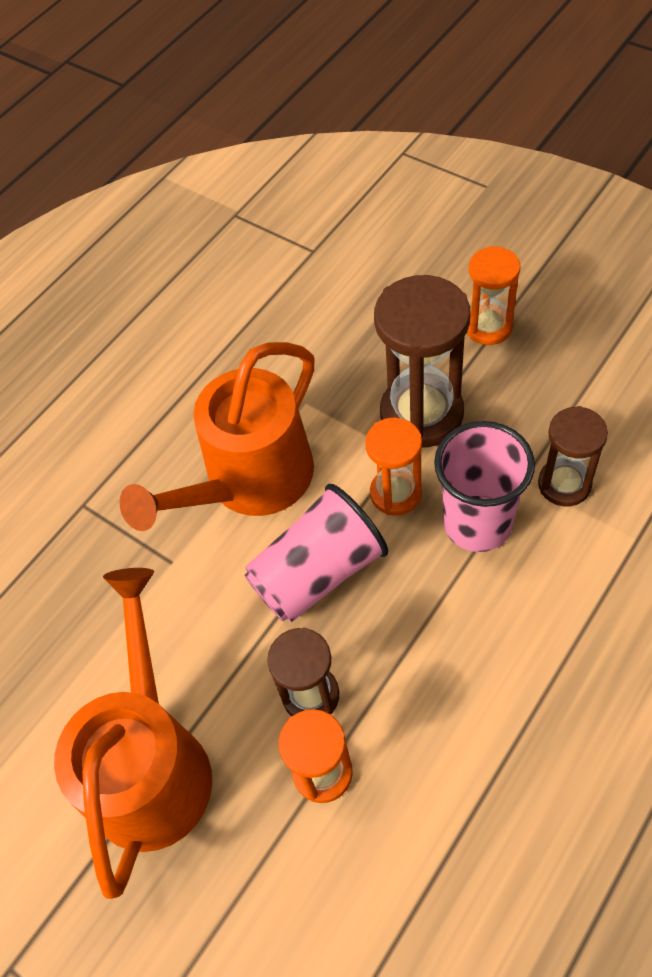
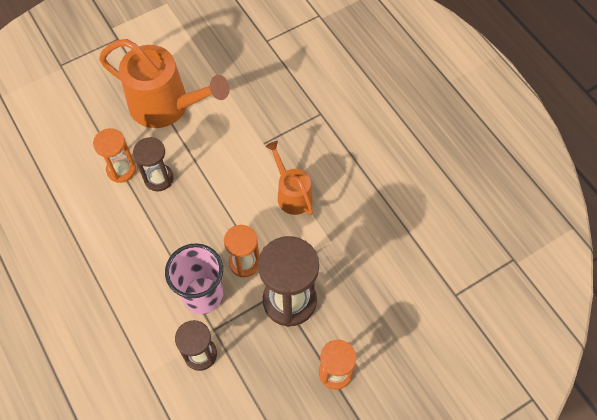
camera: 105 degrees right, 5 degrees up
(250, 481) = (292, 194): orange watering can -> orange watering can, size x0.55
(318, 573) = (219, 206): pink cup -> none

